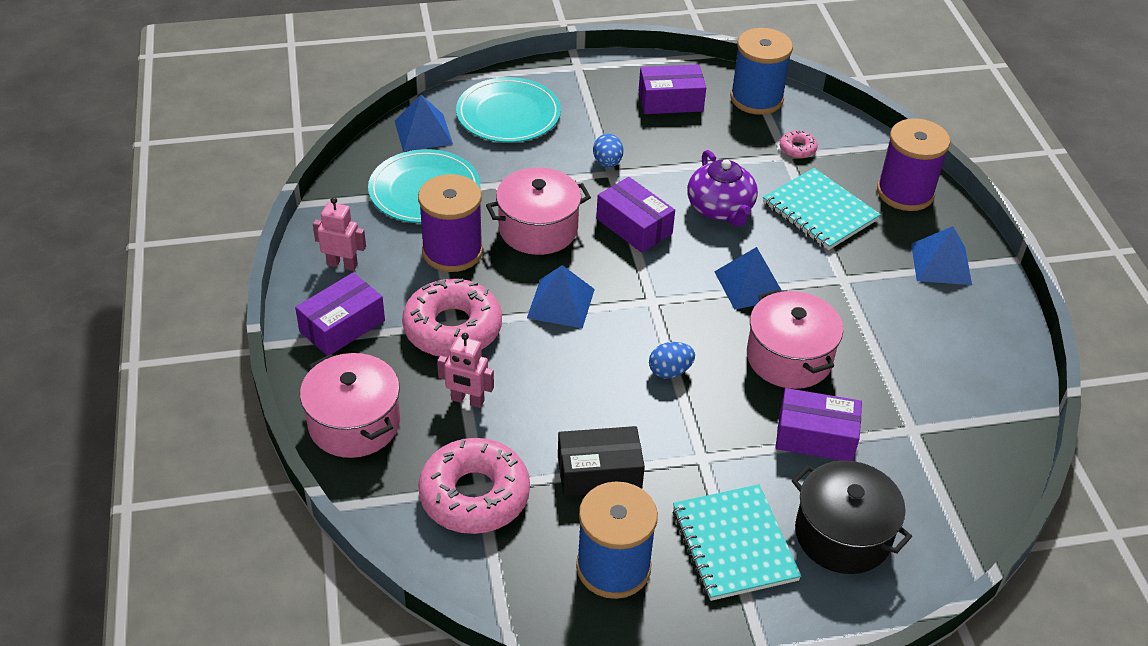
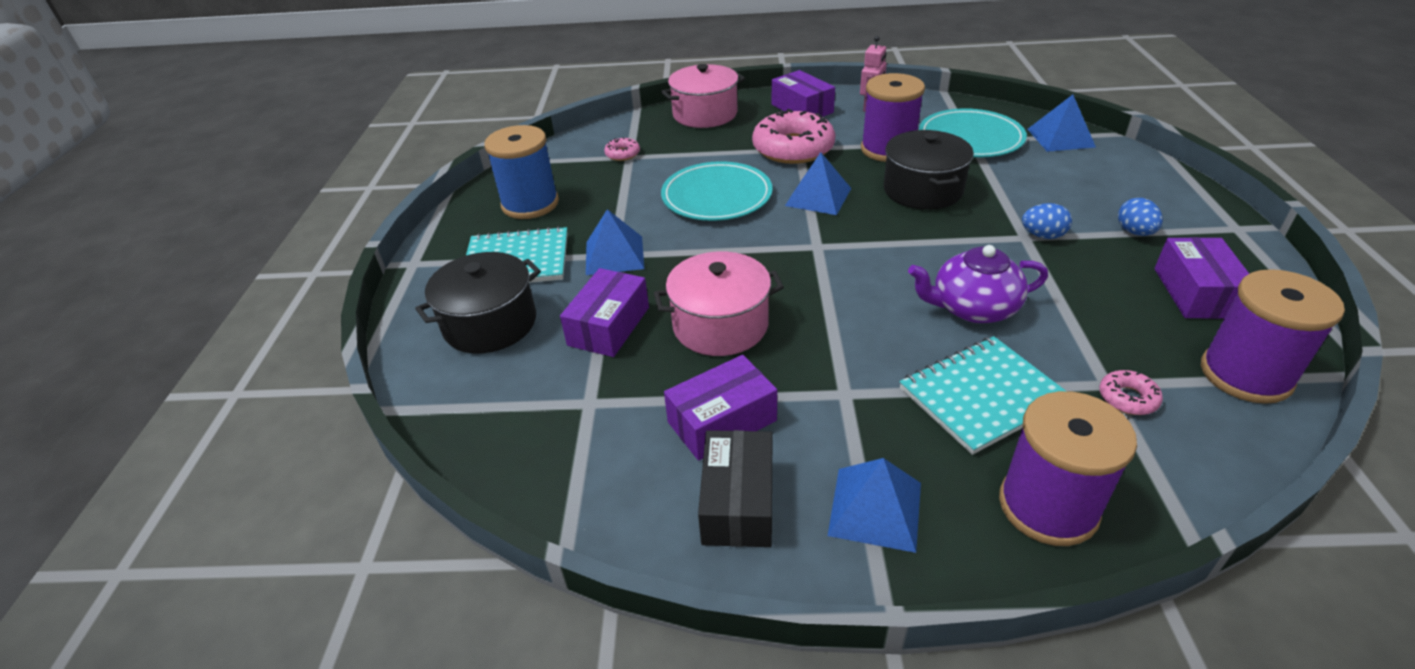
camera: 105 degrees right, 5 degrees down
(467, 400) = (713, 153): pink robot -> none
(474, 495) = (622, 154): pink donut -> pink donut, size x0.44
(508, 114) = (1110, 181): turquoise plate -> turquoise plate (716, 196)
(538, 229) = (922, 190): pink pot -> black pot
(599, 473) = (619, 204): black box -> black box (738, 502)
(634, 226) = (933, 244): purple box -> purple box (722, 421)
(670, 371) = (720, 247): blue egg -> blue egg (1134, 232)
(750, 285) = (837, 313): blue pyramid -> blue pyramid (614, 255)
(756, 99) = (1245, 375): blue spool -> purple spool

